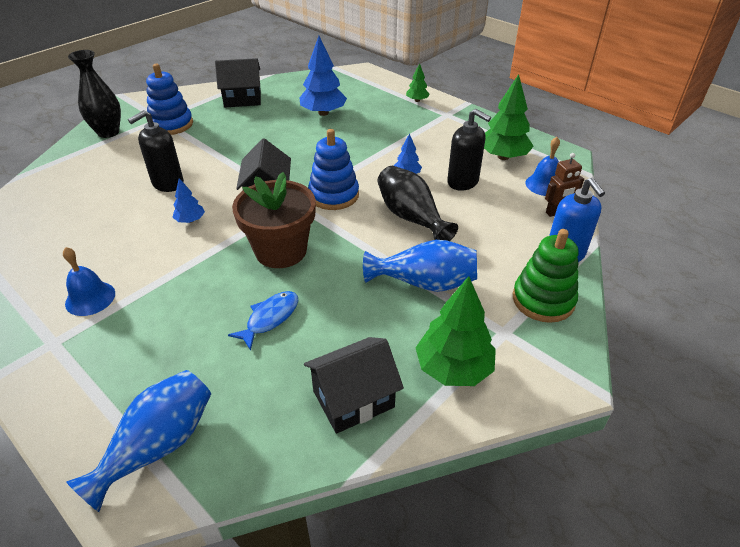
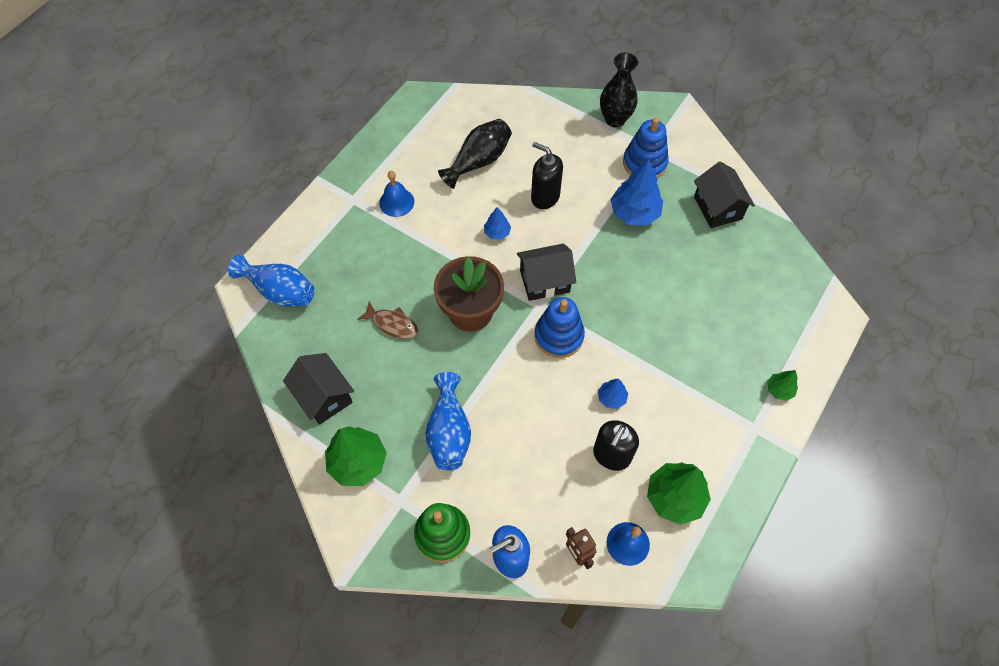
camera: 80 degrees right, 20 degrees up
(270, 318) = (392, 324): blue fish -> brown fish
(323, 113) = (714, 293): blue tree -> blue tree (634, 213)
(411, 217) = (538, 411): black vase -> black vase (479, 161)

